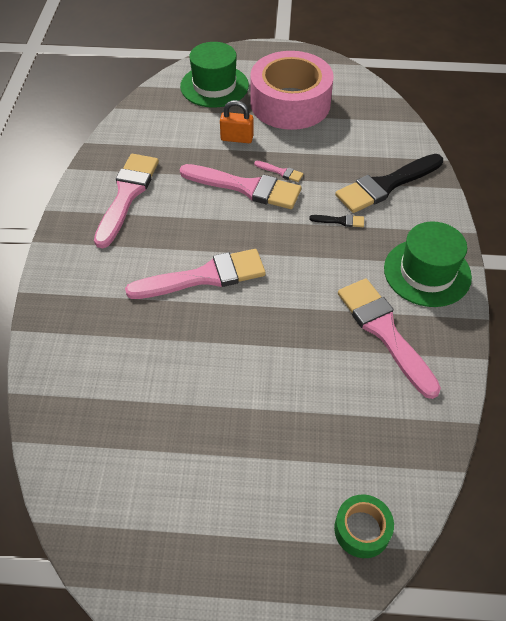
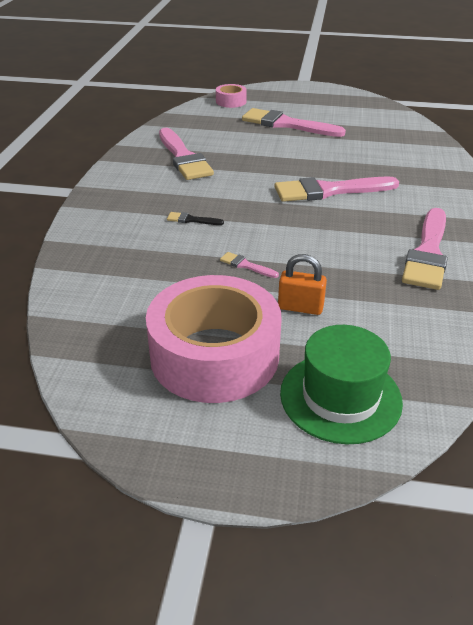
camera: 175 degrees left, 15 degrees down
(246, 187) = (289, 253): pink brush -> pink brush (287, 124)
(362, 529) = (231, 101): green tape -> pink tape
(386, 185) = (127, 246): black brush -> none
(427, 272) = (128, 184): green hat -> none

